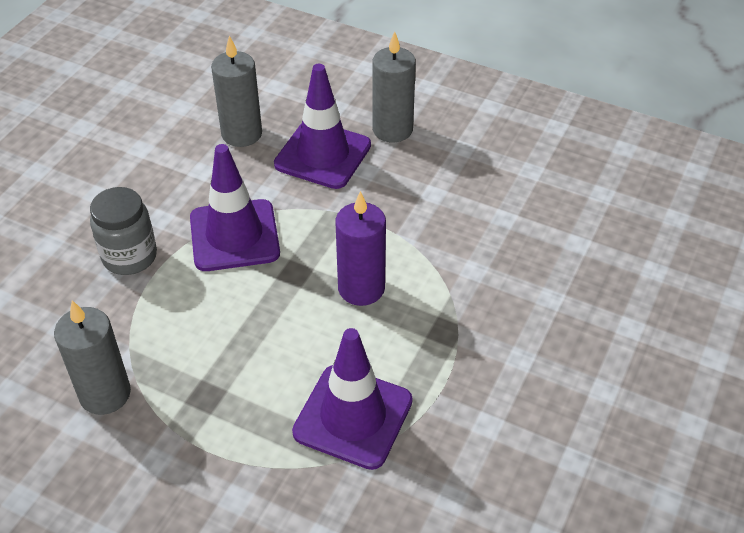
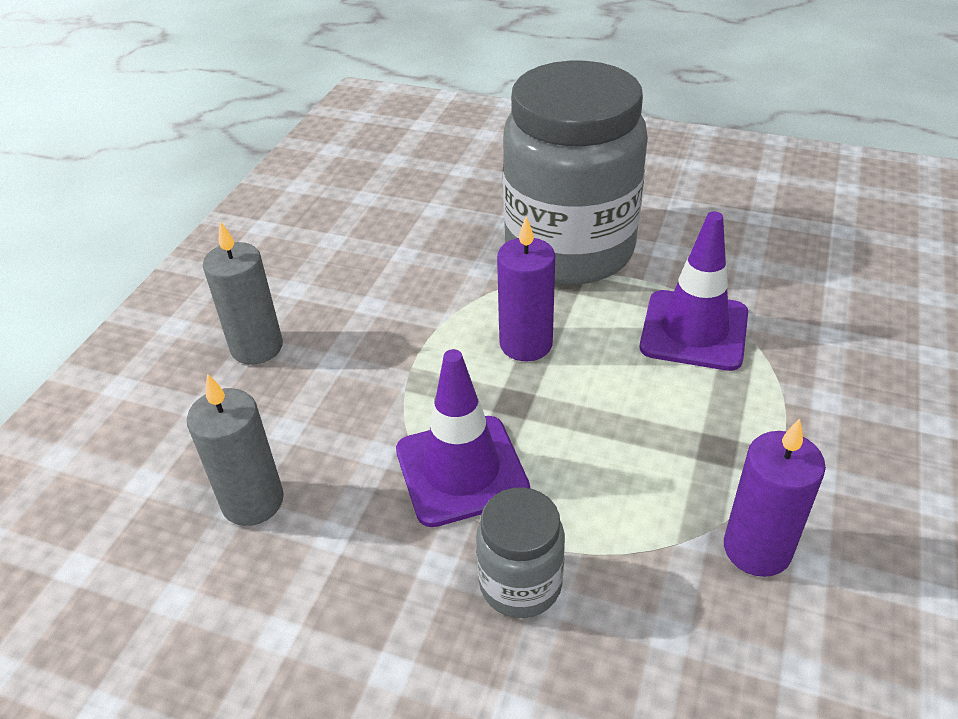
camera: 95 degrees left, 5 degrees down
(105, 394) = (757, 549): grey candle -> purple candle
(323, 155) = (303, 405): purple traffic cone -> none
(495, 340) = (569, 250): none -> grey jar

